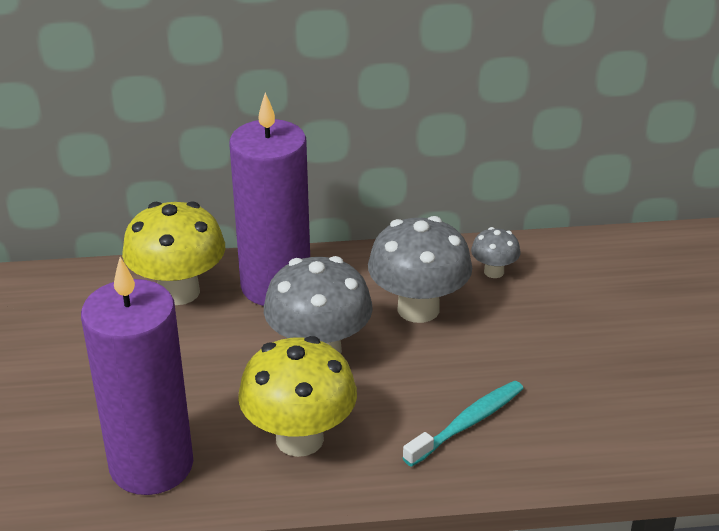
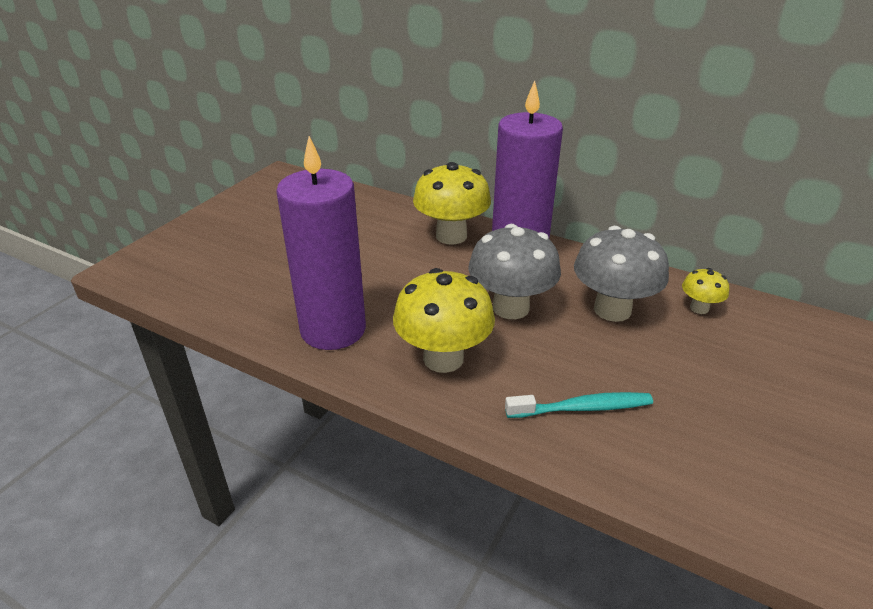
camera: 35 degrees right, 0 degrees up
(494, 272) = (699, 308): grey mushroom -> yellow mushroom

